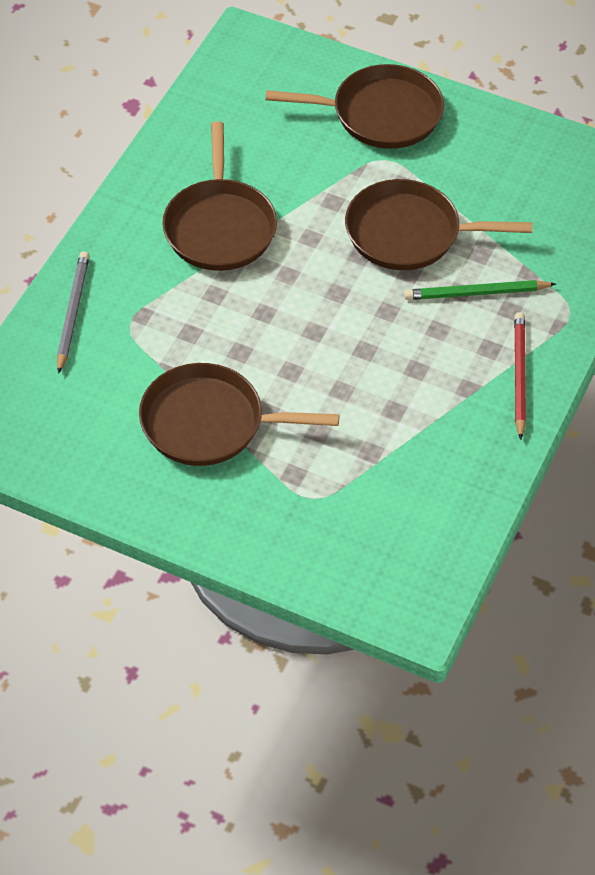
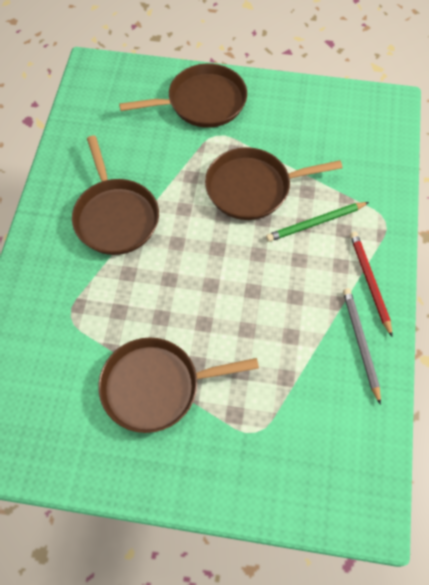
camera: 15 degrees left, 10 degrees up
(72, 312) = (23, 317): grey pencil -> grey pencil (360, 343)

